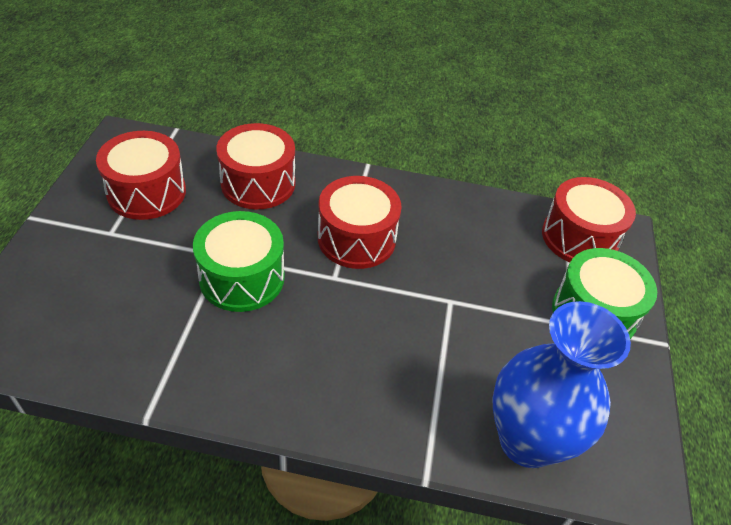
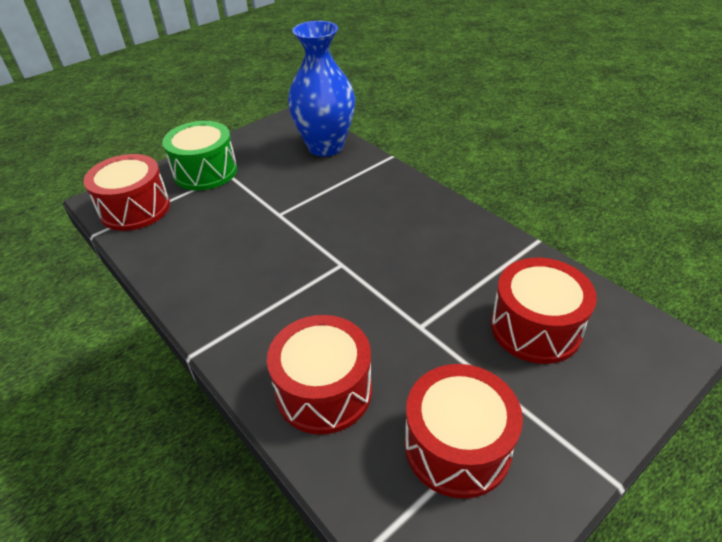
camera: 135 degrees left, 5 degrees down
(242, 278) = (415, 297): green drum -> none
(356, 238) = (291, 284): red drum -> red drum (535, 328)

